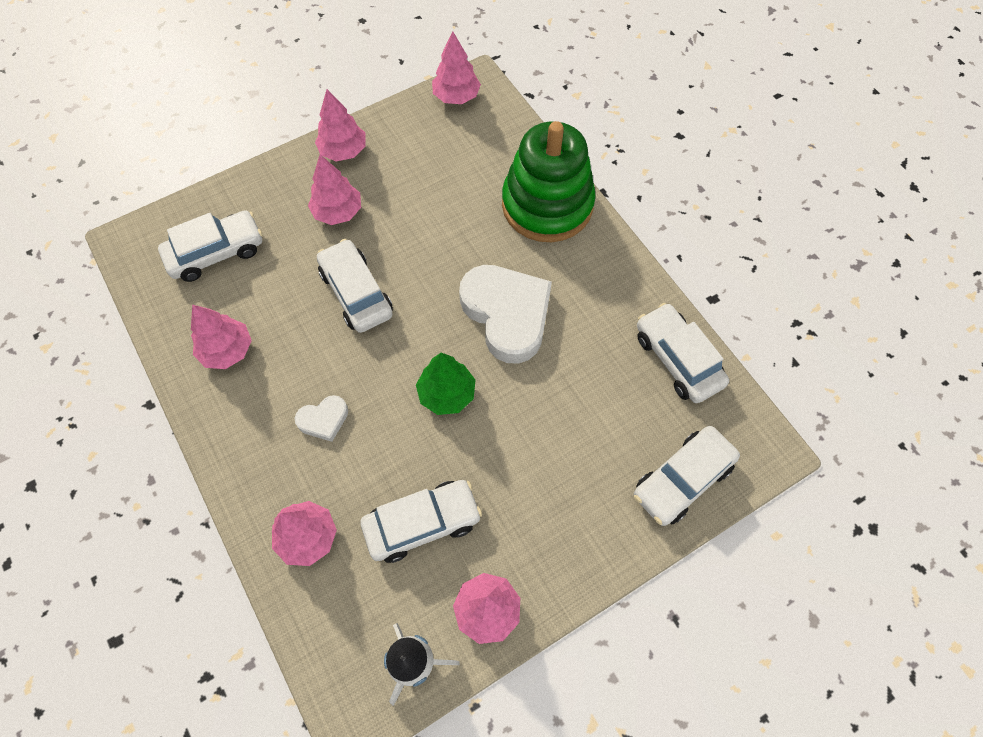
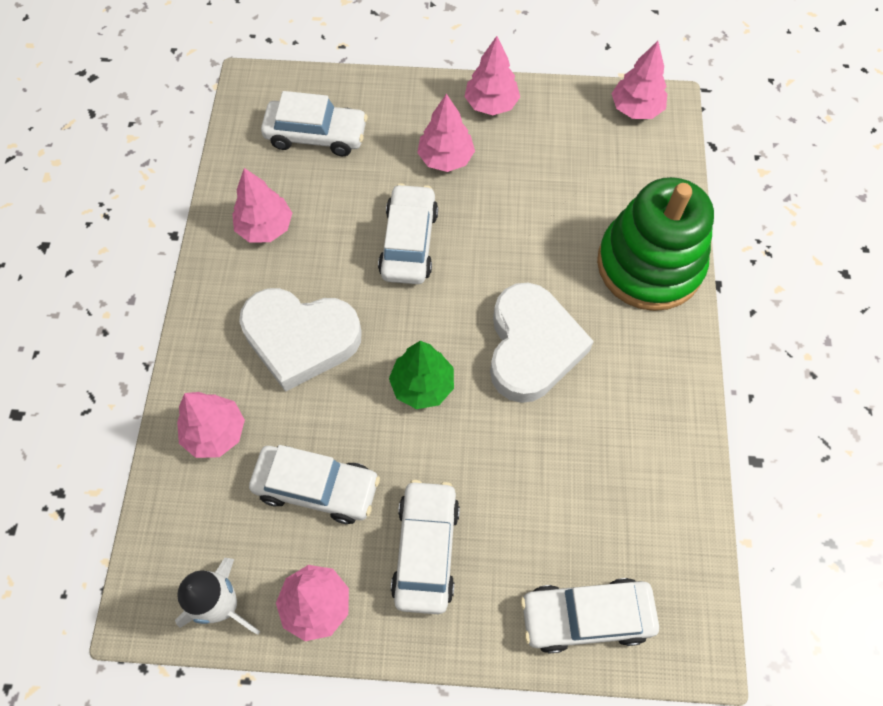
camera: 35 degrees right, 0 degrees up
(324, 420) = (300, 339): white heart -> white heart, size x2.16
(677, 359) = (670, 497): white car -> white car (426, 550)

